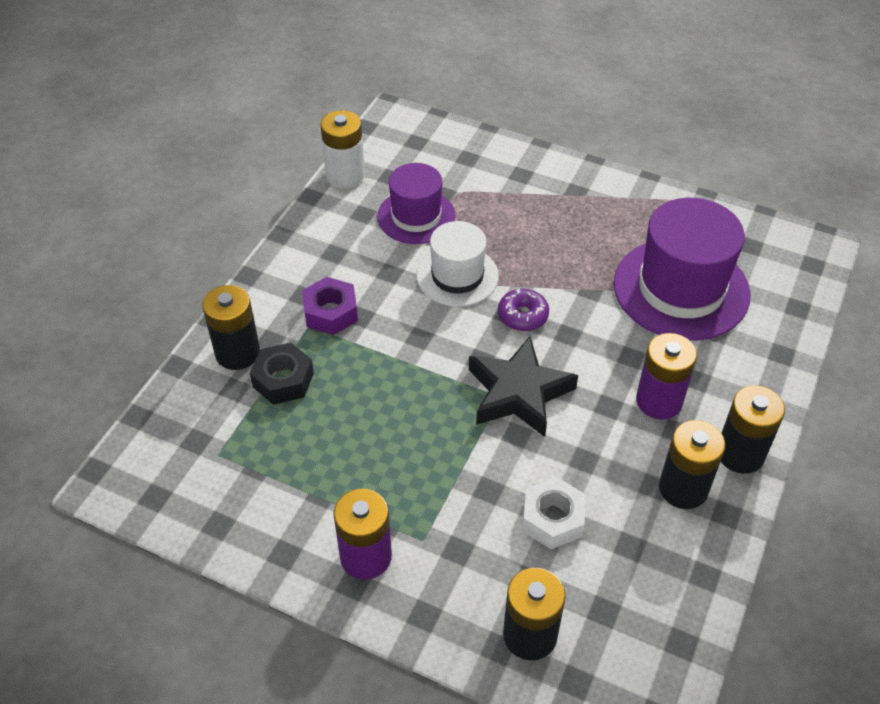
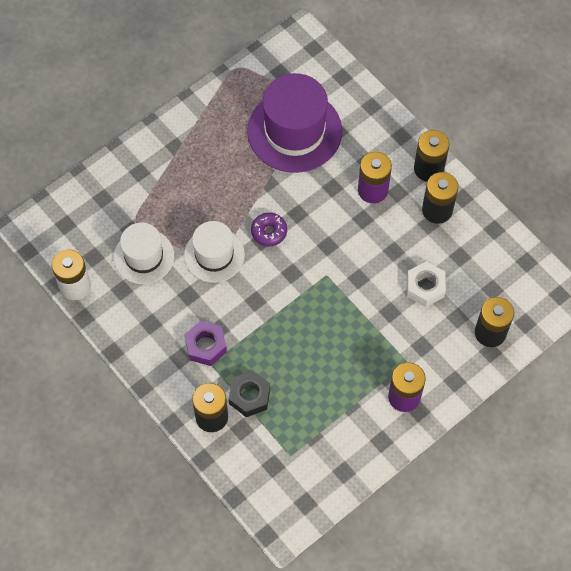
camera: 65 degrees left, 15 degrees up
(416, 216) = (144, 256): purple hat -> white hat
(519, 393) = (329, 263): black star -> none

